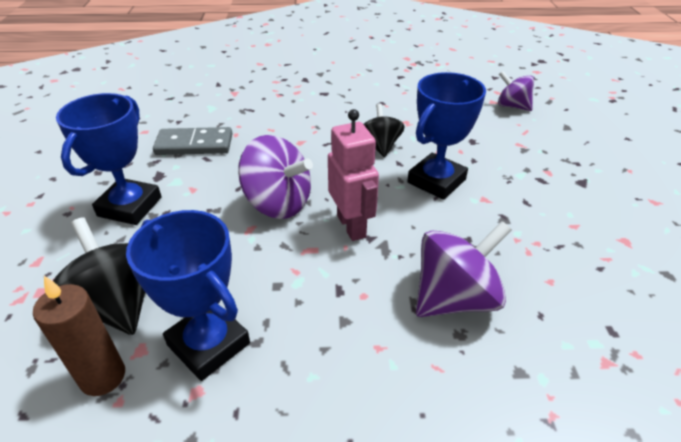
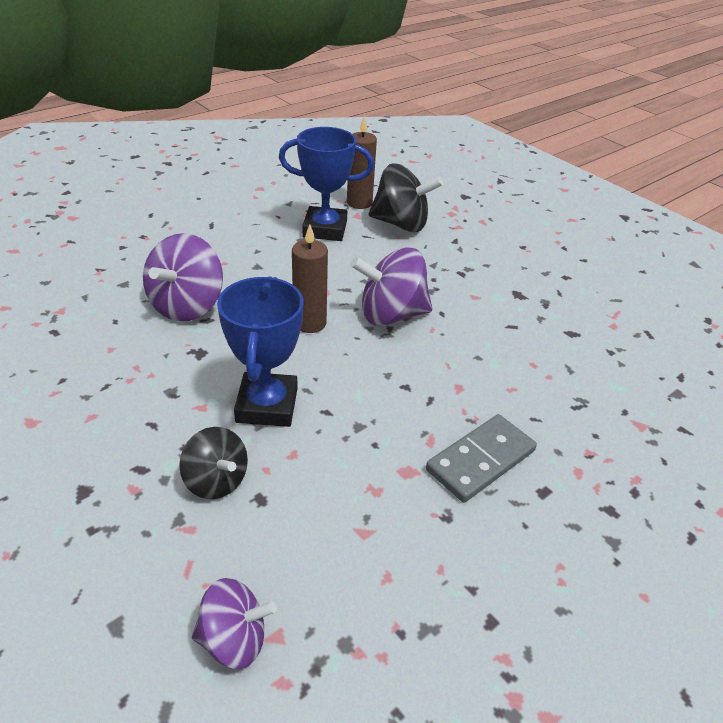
camera: 140 degrees right, 0 degrees up
(129, 206) = (493, 266): blue trophy -> none
(194, 144) = (546, 333): grey domino -> grey domino (481, 460)
(352, 226) = (310, 323): pink robot -> brown candle
(380, 146) = (368, 426): black spinning top -> black spinning top (216, 480)

